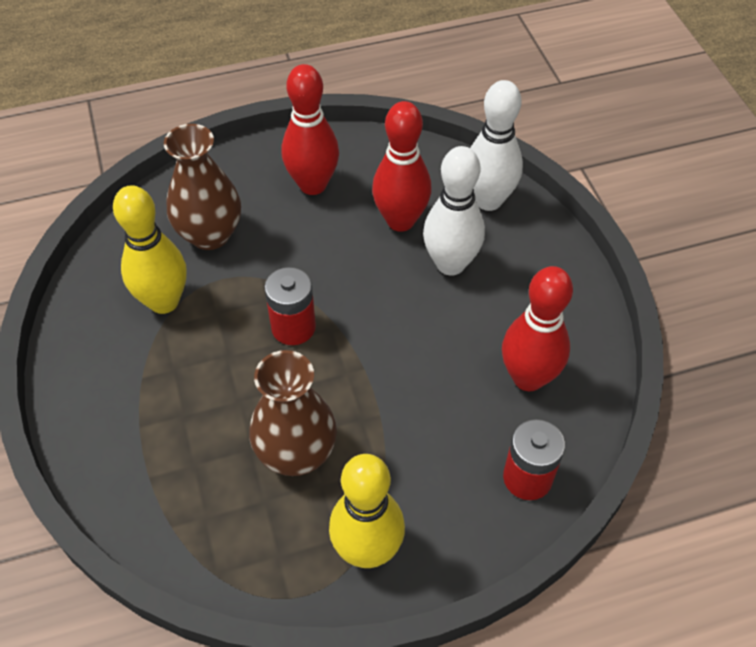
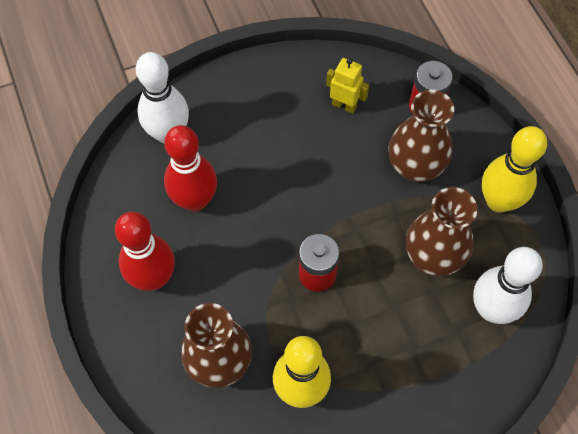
camera: 95 degrees left, 10 degrees up
(430, 450) = (415, 166): none -> brown vase
(450, 264) = (240, 160): white bowling pin -> white bowling pin (491, 309)
(528, 378) = (344, 105): red bowling pin -> yellow robot

